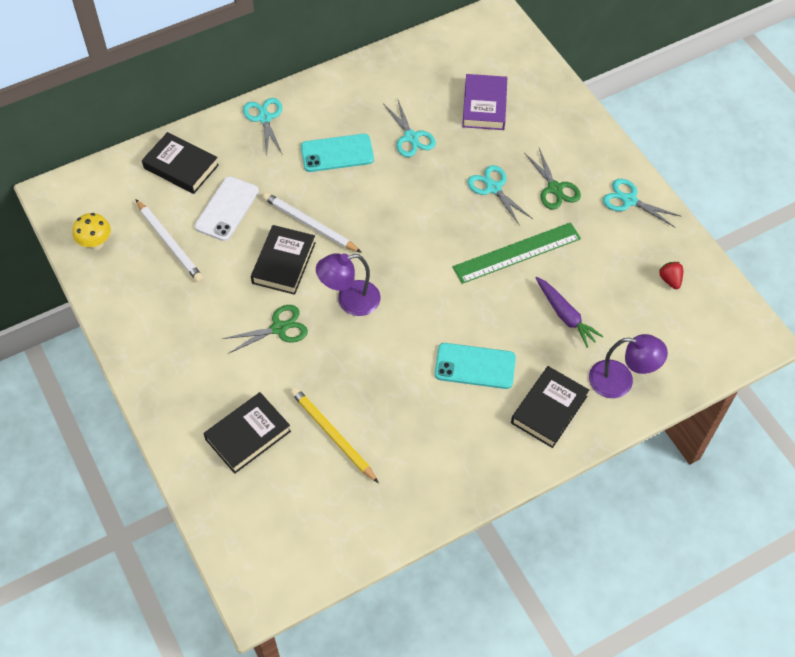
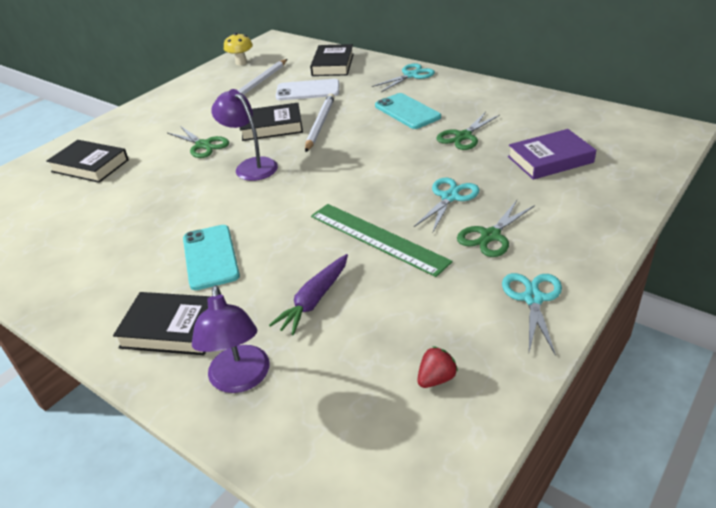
camera: 70 degrees right, 20 degrees down
(333, 435) = (100, 203): yellow pencil -> none
(411, 137) = (463, 136): turquoise scissors -> green scissors

